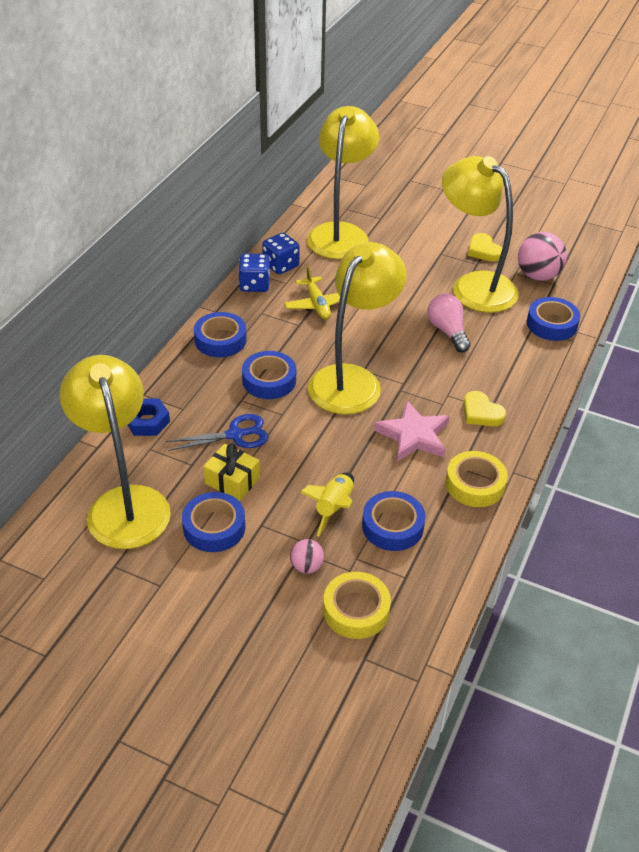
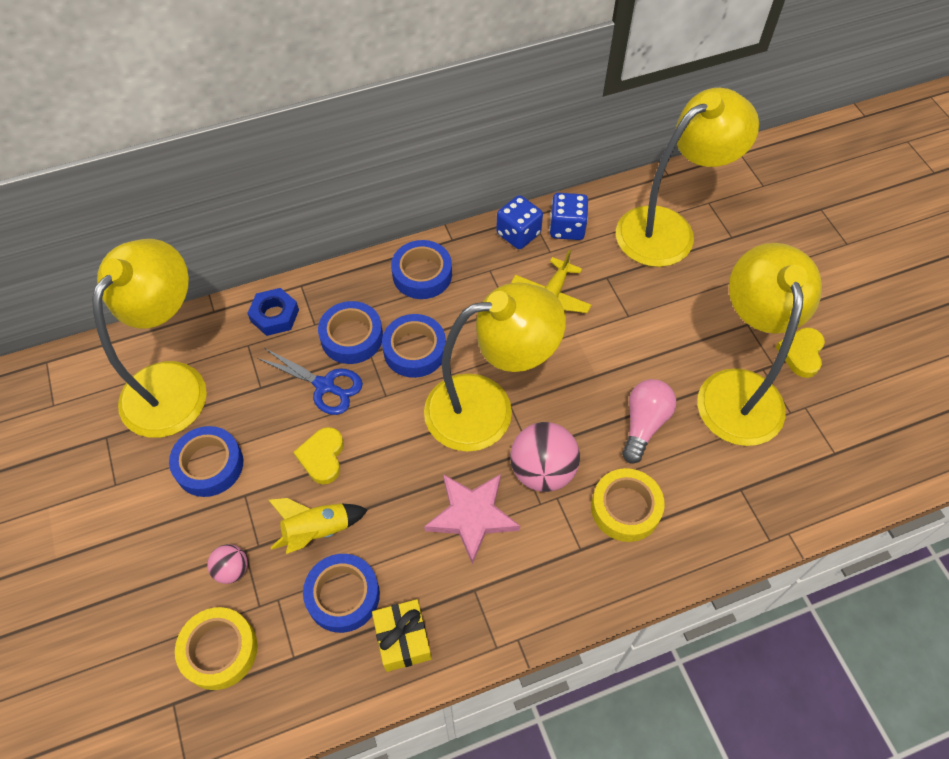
camera: 45 degrees right, 15 degrees up
(232, 481) = (272, 431): yellow gift -> yellow gift (403, 639)
(475, 484) = (465, 619): yellow tape -> yellow tape (625, 508)
(481, 413) = (566, 546): yellow heart -> yellow heart (322, 457)
(538, 275) = (828, 429): pink ball -> pink ball (542, 470)
(551, 324) = (769, 502): blue tape -> blue tape (351, 337)

